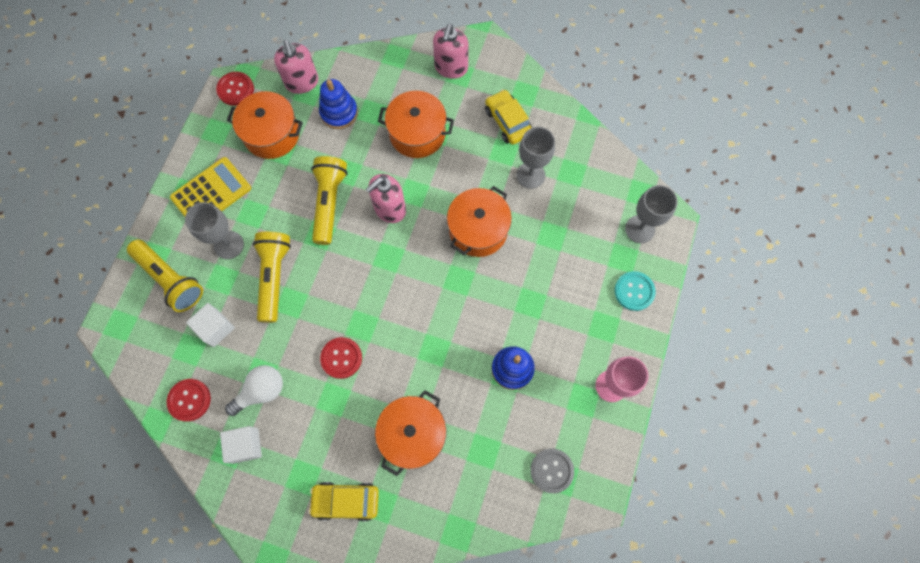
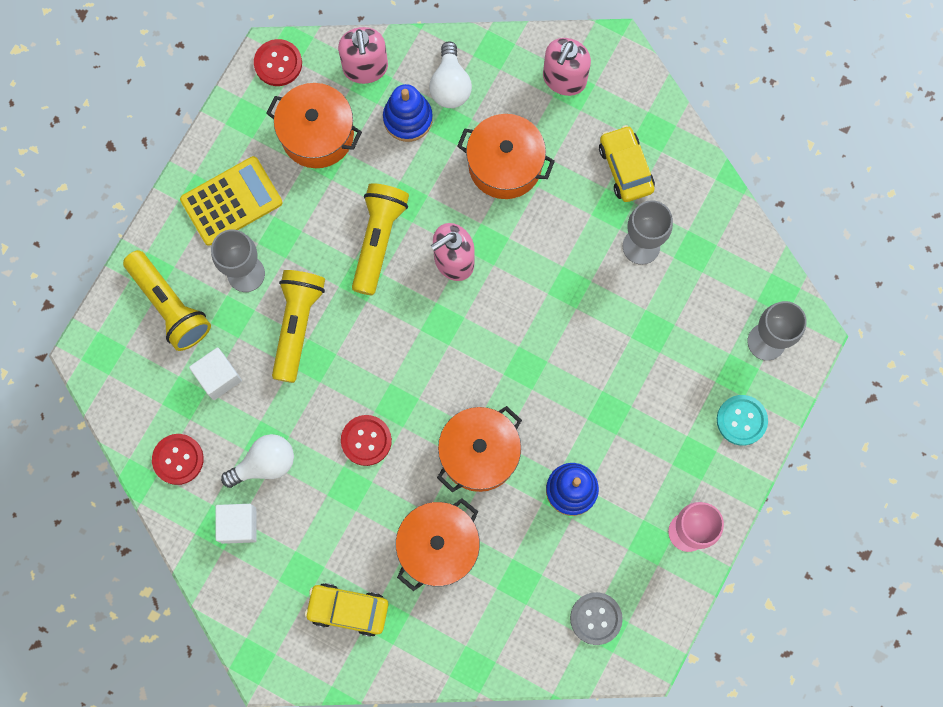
camera: 10 degrees right, 5 degrees up
(367, 85) = (450, 85): none -> white light bulb
(478, 230) = (561, 307): orange pot -> orange pot (479, 453)

